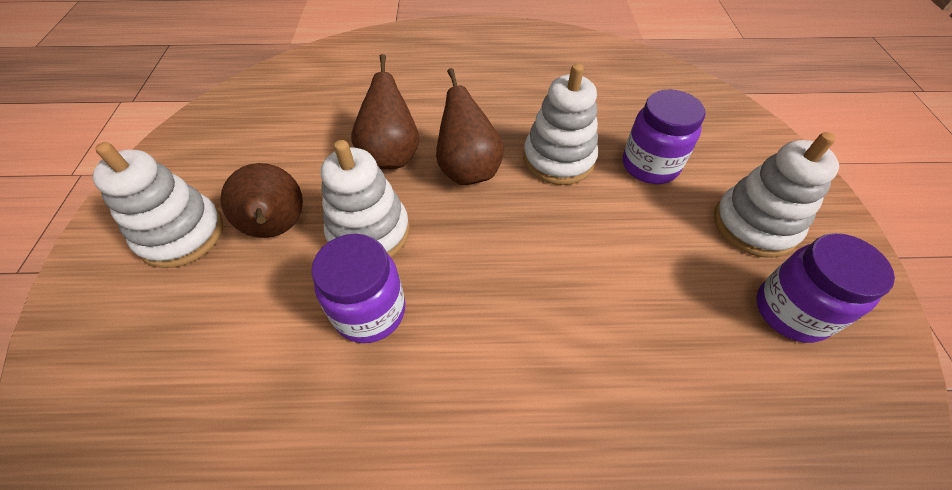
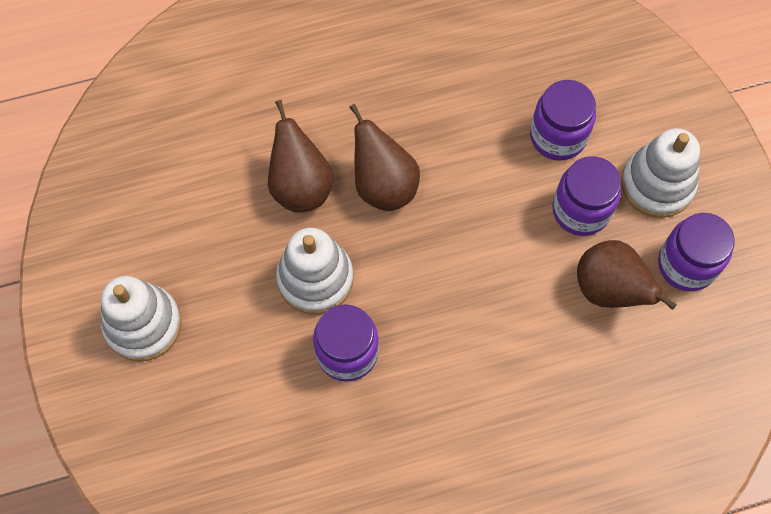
camera: 15 degrees left, 15 degrees up
(277, 228) = (229, 295): brown pear -> brown pear (609, 289)
(558, 159) = (468, 149): white stacking toy -> none
(666, 231) = (581, 210): none -> purple jar

